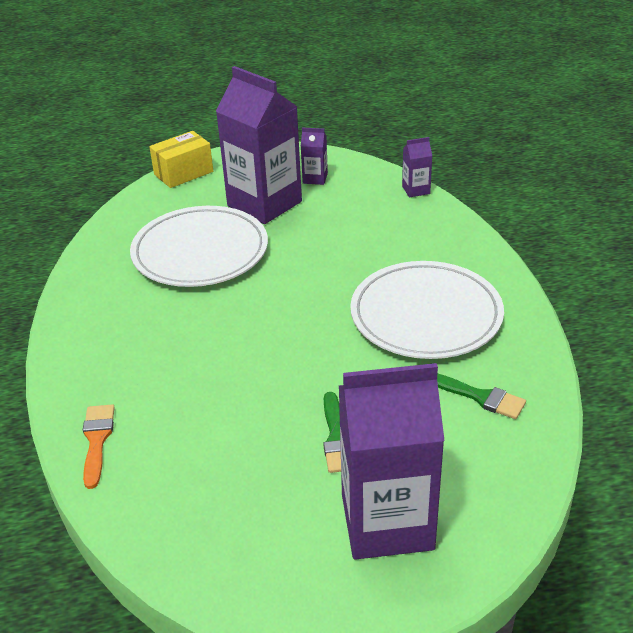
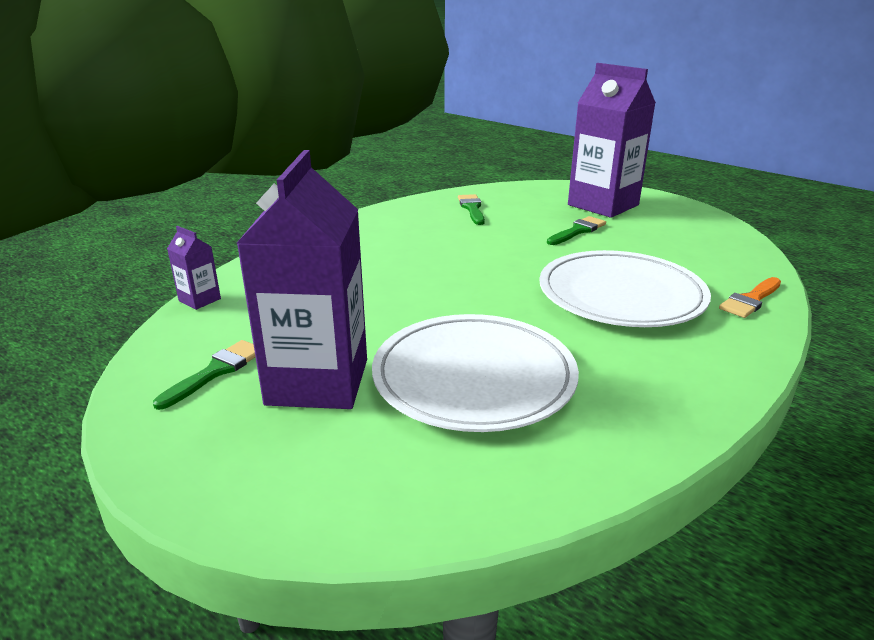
camera: 130 degrees left, 10 degrees down
(183, 173) = (290, 513): yellow box -> none
(315, 178) = (215, 371): purple carton -> green brush
(426, 315) = (413, 241): white plate -> white plate (621, 295)

